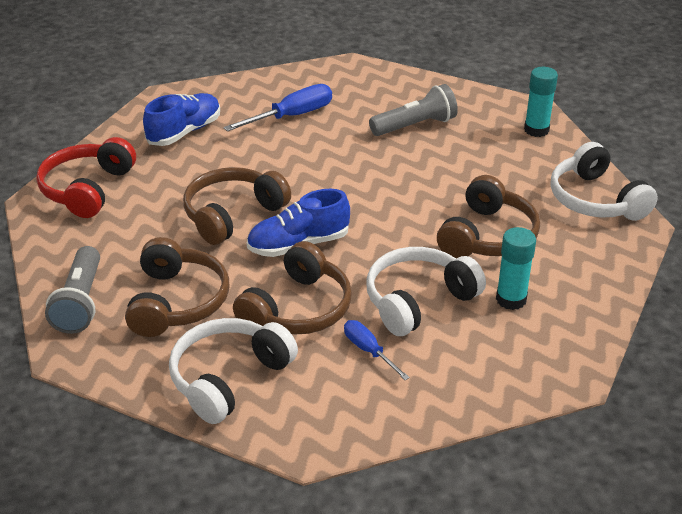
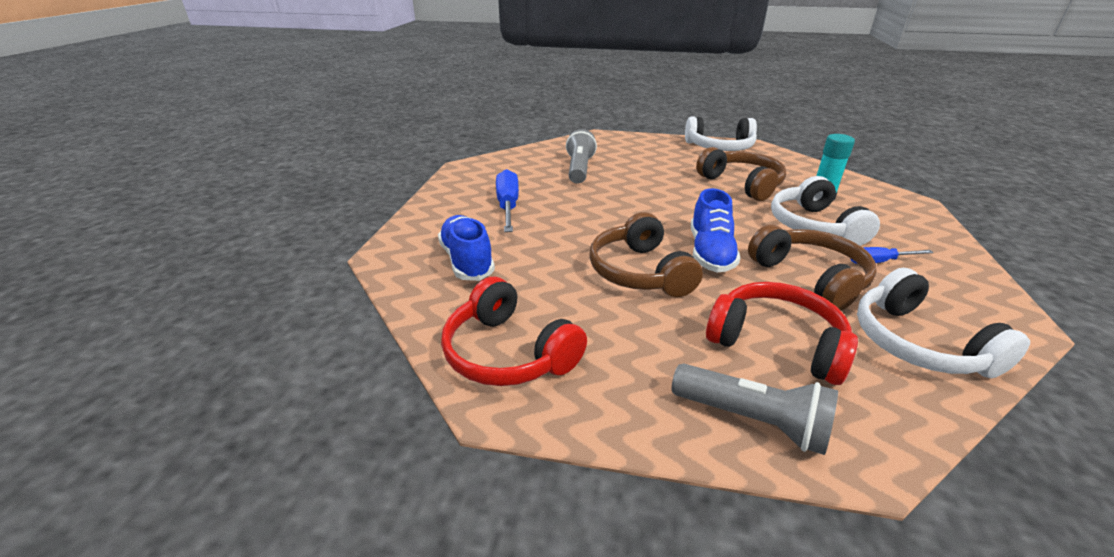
camera: 60 degrees left, 5 degrees down
(177, 302) = (776, 343): brown headphones -> red headphones
(536, 130) = (626, 140): turquoise glue stick -> none

